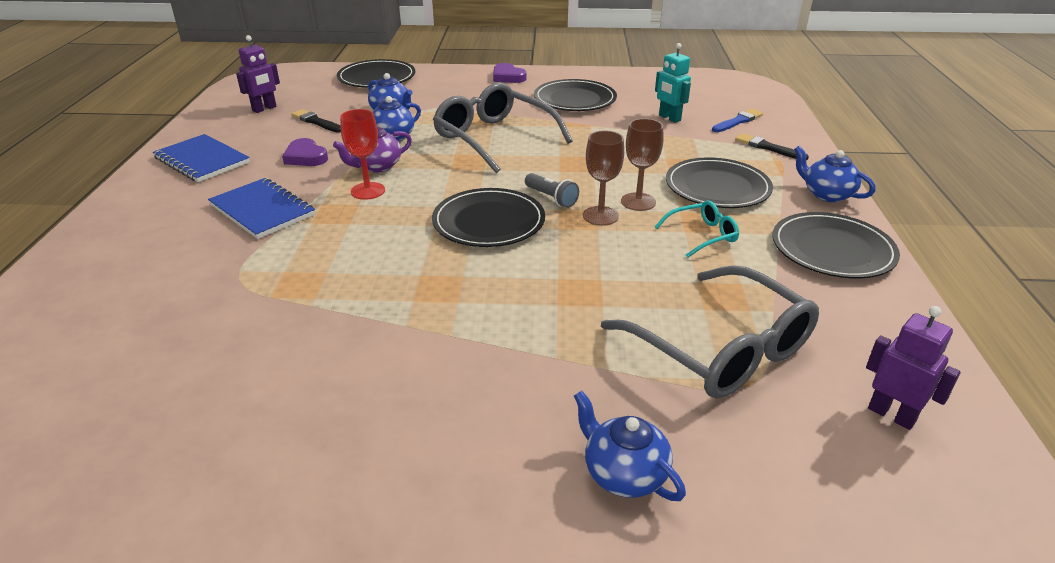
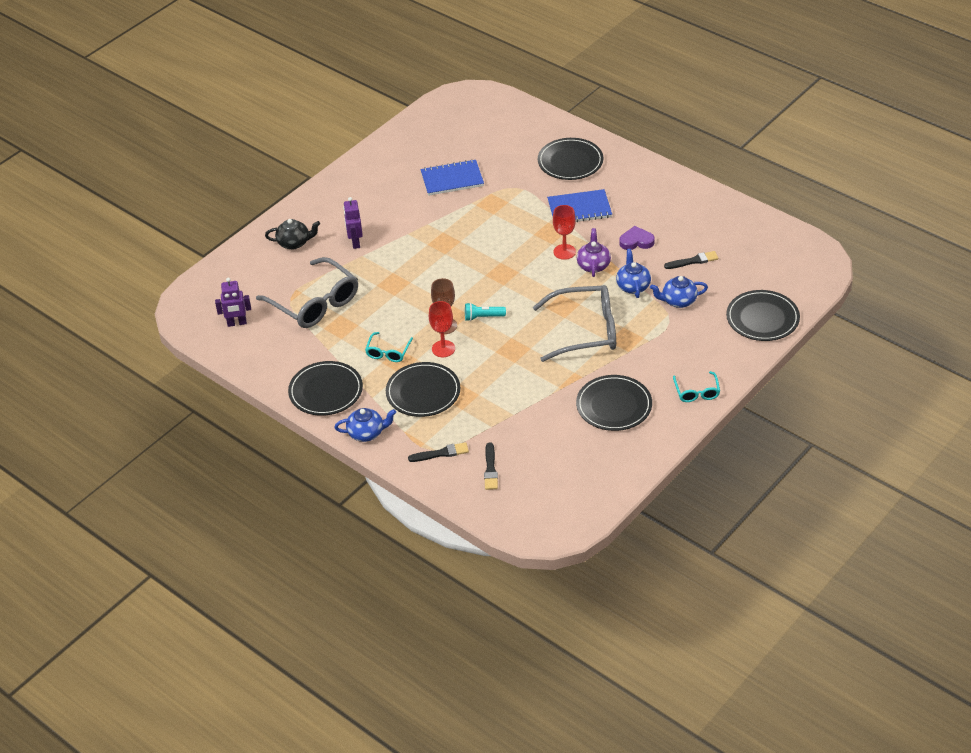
camera: 130 degrees right, 10 degrees up
(202, 160) = (671, 200): blue notebook -> blue notebook (452, 179)
(264, 109) = (741, 244): purple robot -> purple robot (355, 242)
(488, 222) = (483, 282): black plate -> black plate (570, 161)
(508, 77) = (696, 392): purple heart -> turquoise glasses
(551, 198) = (483, 317): grey flashlight -> turquoise flashlight
(623, 473) = (294, 243): blue teapot -> black teapot
(638, 202) = (443, 349): brown goblet -> red goblet
(669, 118) = (532, 436): turquoise robot -> none
(720, 348) = (315, 303): grey glasses -> grey glasses turned 135 degrees counterclockwise
(737, 121) = (490, 469): blue brush -> black brush

